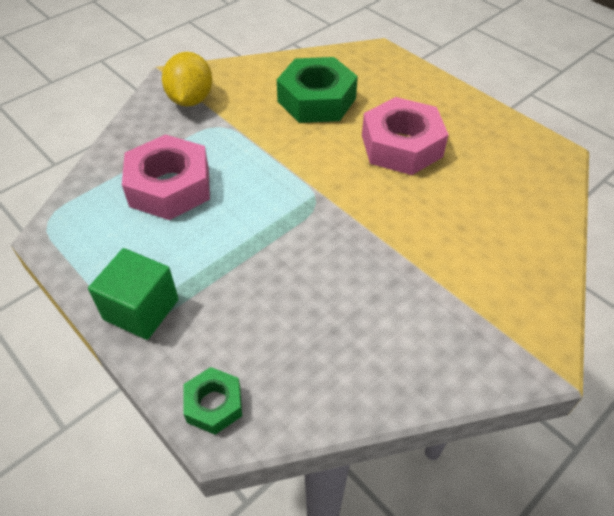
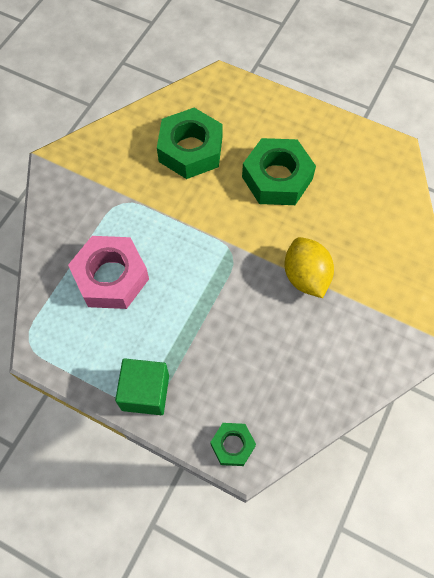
camera: 20 degrees left, 15 degrees up
(190, 100) = (83, 181): yellow lemon -> yellow lemon (305, 276)
(401, 146) = (277, 178): pink nut -> green nut

